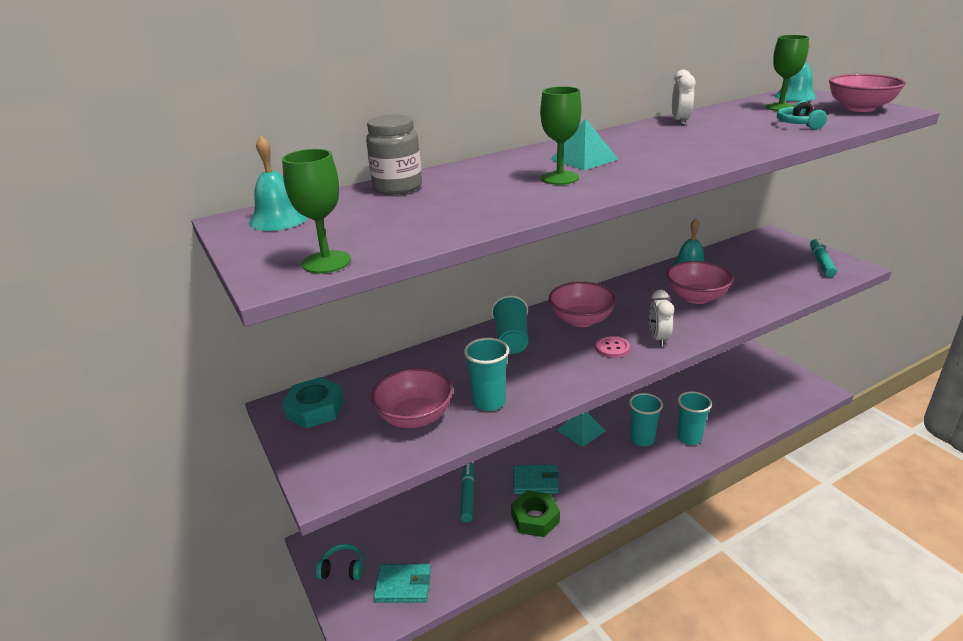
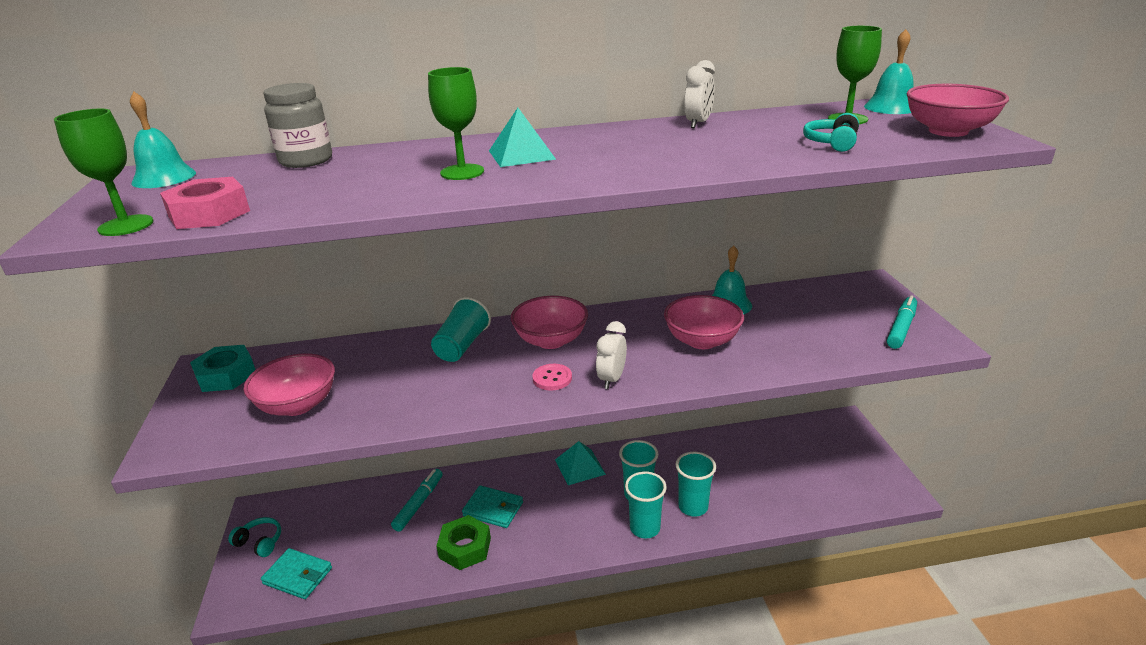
camera: 20 degrees right, 0 degrees up
(392, 240) = (209, 214): none -> pink nut
(489, 402) = (376, 407): turquoise cup -> turquoise cup (645, 528)

